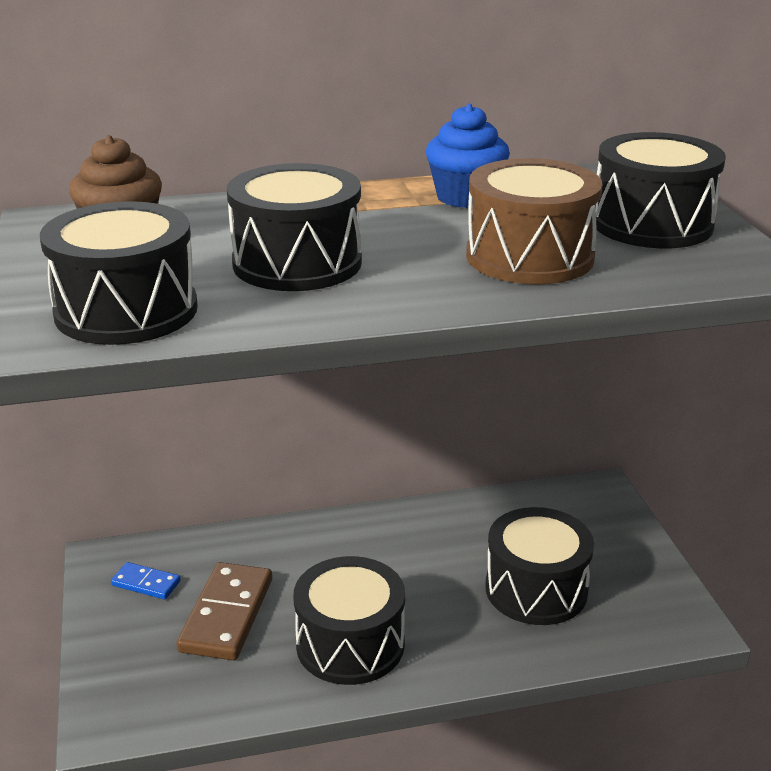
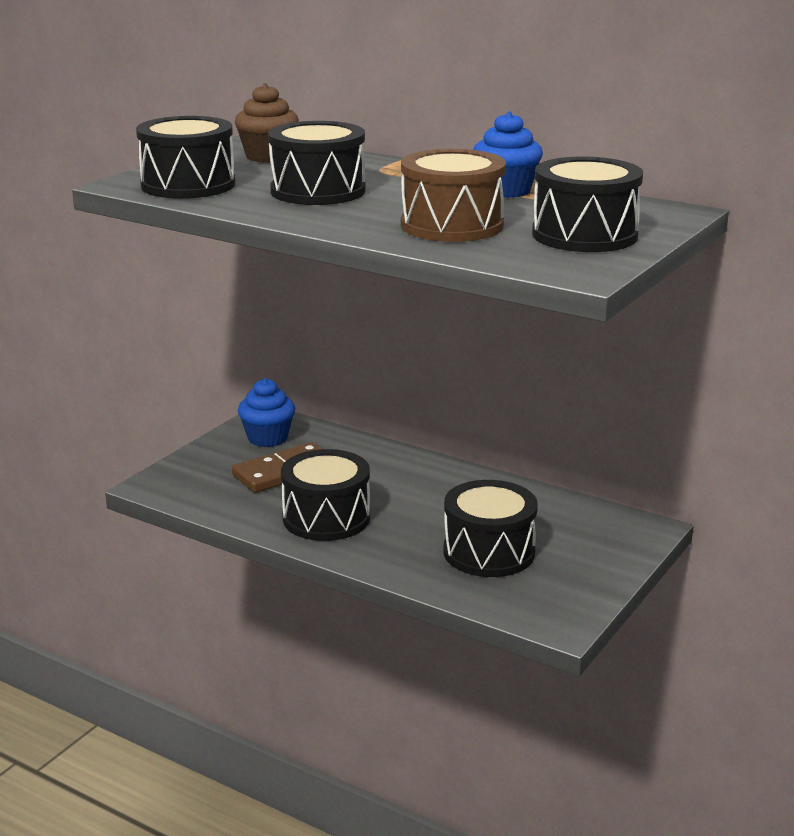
camera: 45 degrees right, 5 degrees down
(146, 583) = (267, 438): blue domino -> blue cupcake

